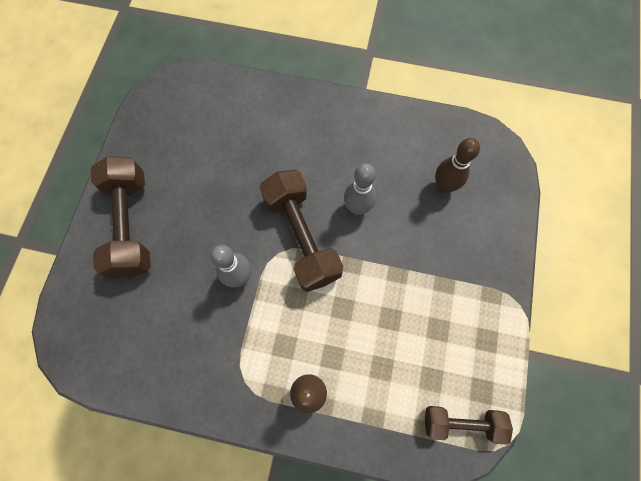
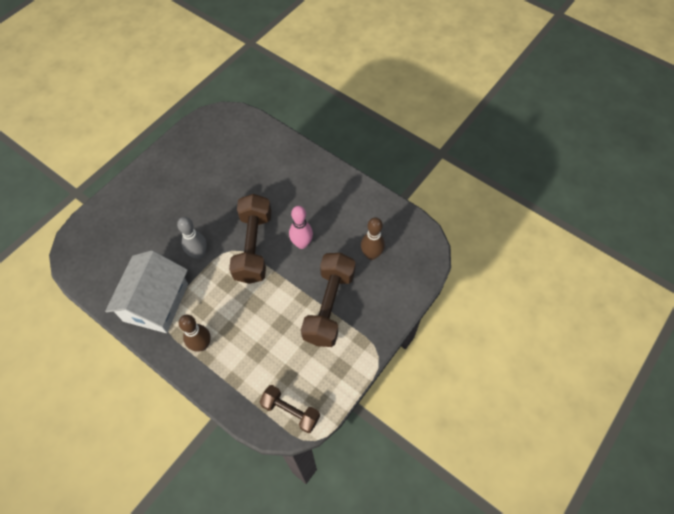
camera: 25 degrees right, 10 degrees down
(131, 225) = (150, 193): brown dumbbell -> brown dumbbell (329, 306)
(220, 364) = (156, 302): none -> white house
(357, 208) = (302, 244): grey bowling pin -> pink bowling pin

